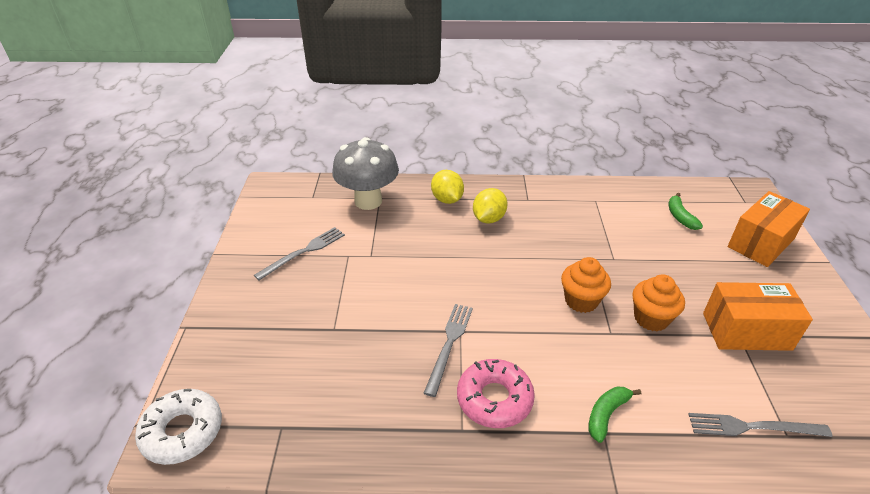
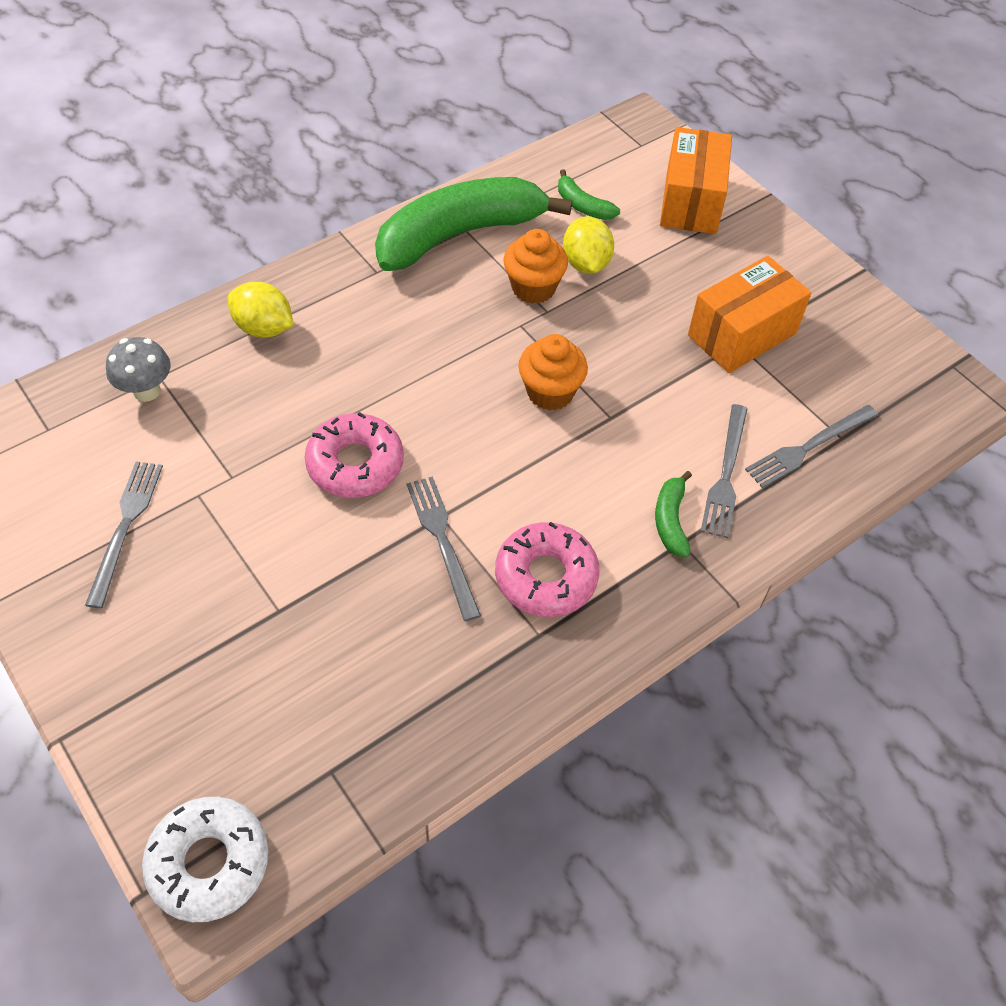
camera: 40 degrees left, 15 degrees up
(368, 201) = (146, 391): grey mushroom -> grey mushroom, size x0.55
(437, 280) = (355, 464): none -> pink donut
(488, 219) = (348, 331): yellow lemon -> yellow lemon (586, 264)
(590, 201) = (460, 235): none -> green banana
(651, 318) = (640, 373): orange cupcake -> orange cupcake (533, 288)
(670, 409) = (726, 474): none -> grey fork

